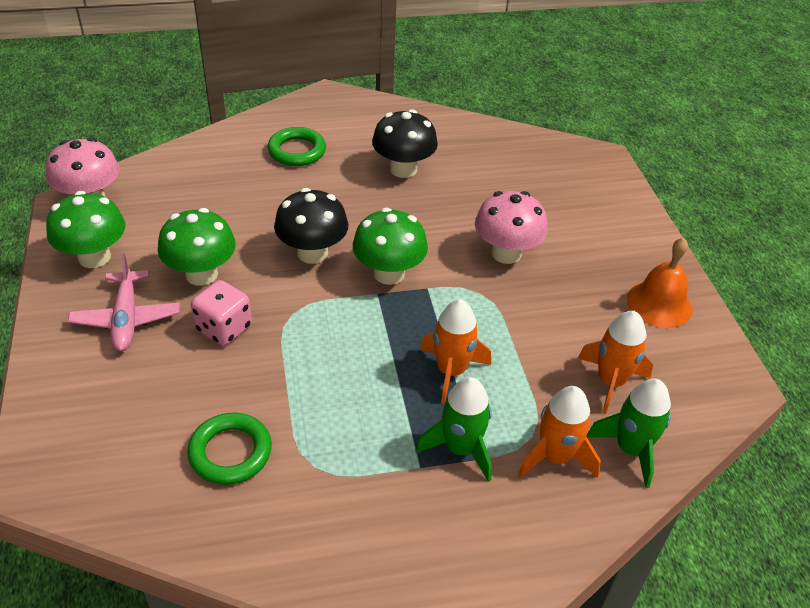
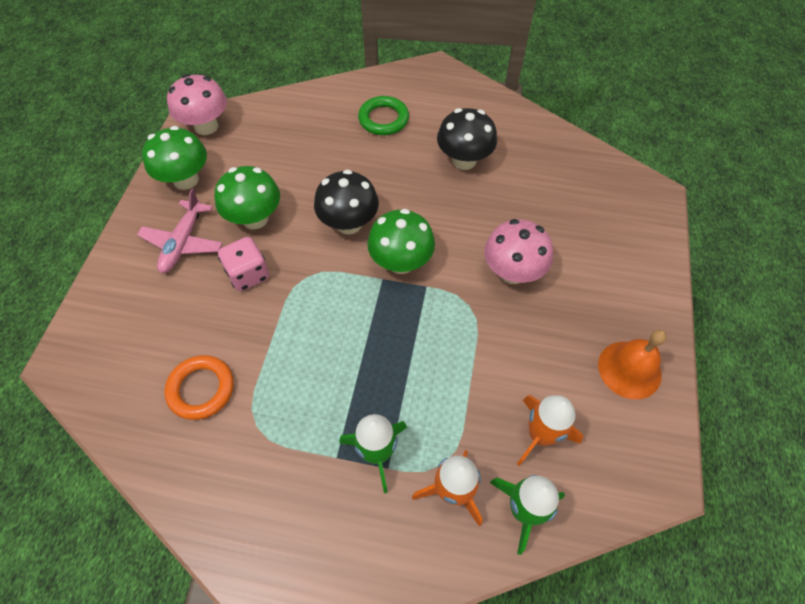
camera: 25 degrees right, 15 degrees up
(230, 452) = (201, 389): green ring -> orange ring
(451, 371) = (406, 375): orange rocket -> none

